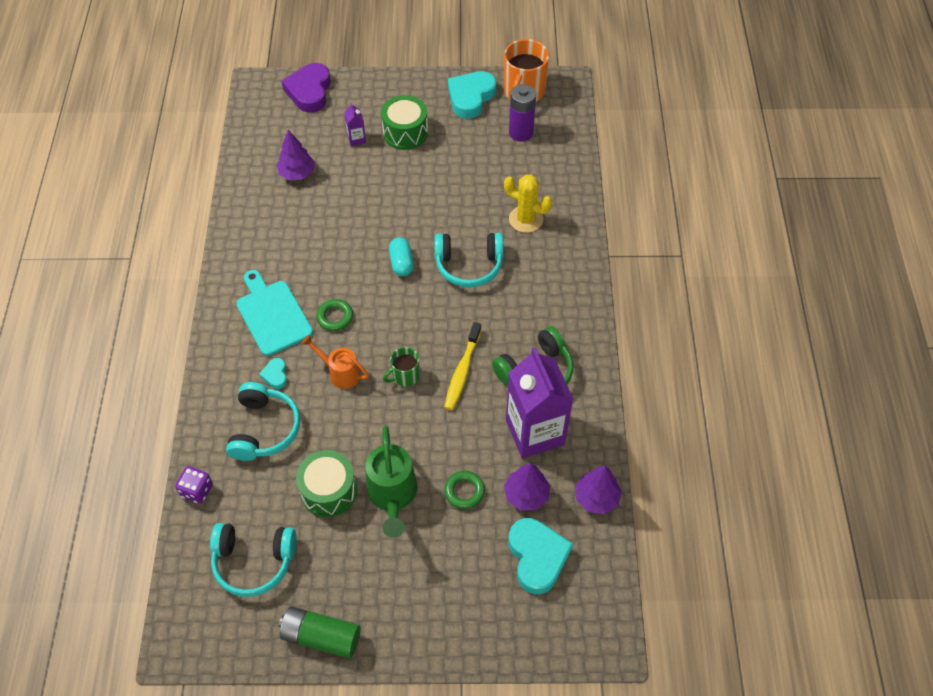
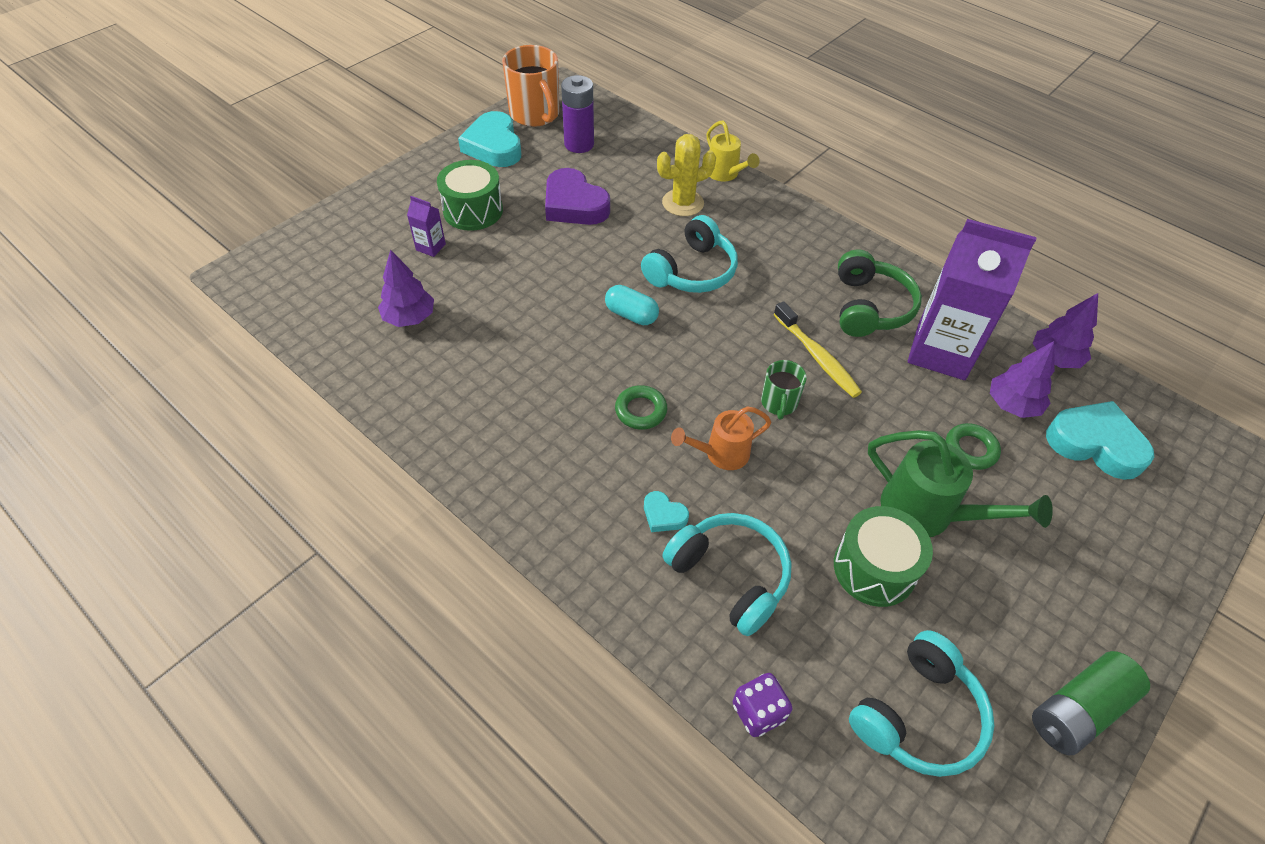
camera: 50 degrees left, 5 degrees down
(272, 315) = (576, 463): turquoise cutting board -> none
(309, 91) = (316, 240): purple heart -> purple heart (574, 205)
(580, 220) = (725, 174): none -> yellow watering can

